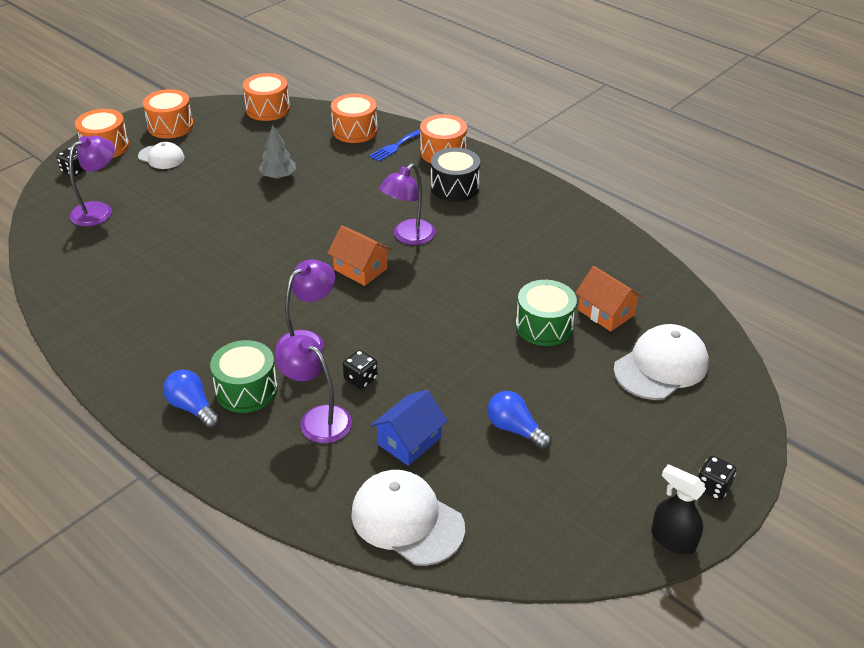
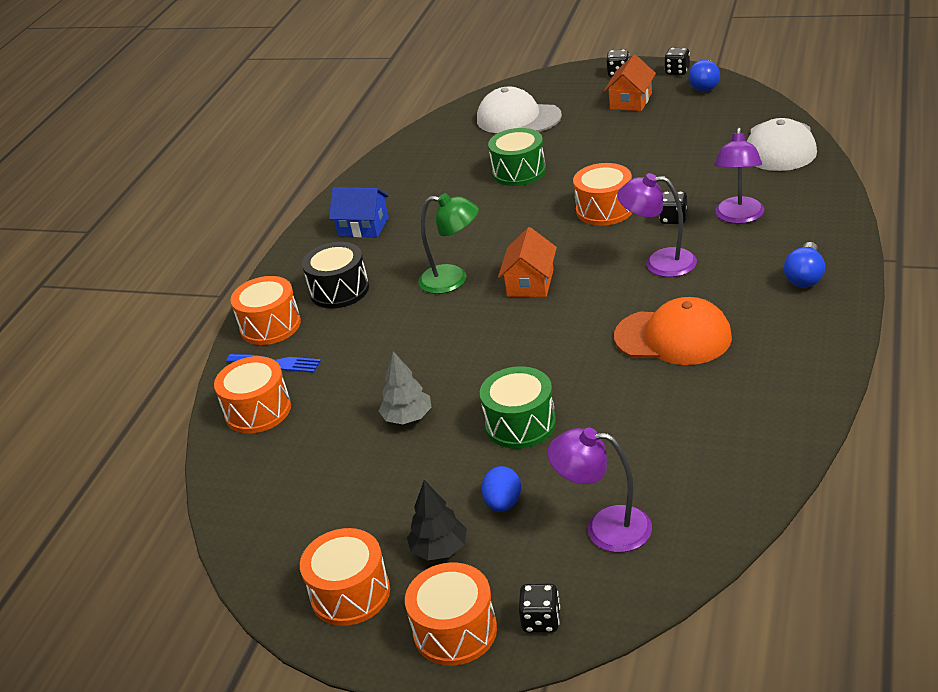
camera: 110 degrees left, 5 degrees down
(161, 157) = (439, 549): white cap -> black tree
(163, 185) = (503, 503): none -> blue egg
(213, 305) = (673, 337): none -> orange cap
(246, 390) = (752, 262): green drum -> green drum (520, 424)
(268, 109) = (242, 518): orange drum -> orange drum (604, 209)
(408, 237) = (453, 280): purple lamp -> green lamp
(409, 441) = (710, 173): blue house -> blue house (363, 227)
(515, 429) = (648, 143): blue light bulb -> blue light bulb (705, 85)
(606, 313) = (475, 155): orange house -> orange house (631, 101)
(673, 539) = (677, 71): black spray bottle -> black dice

